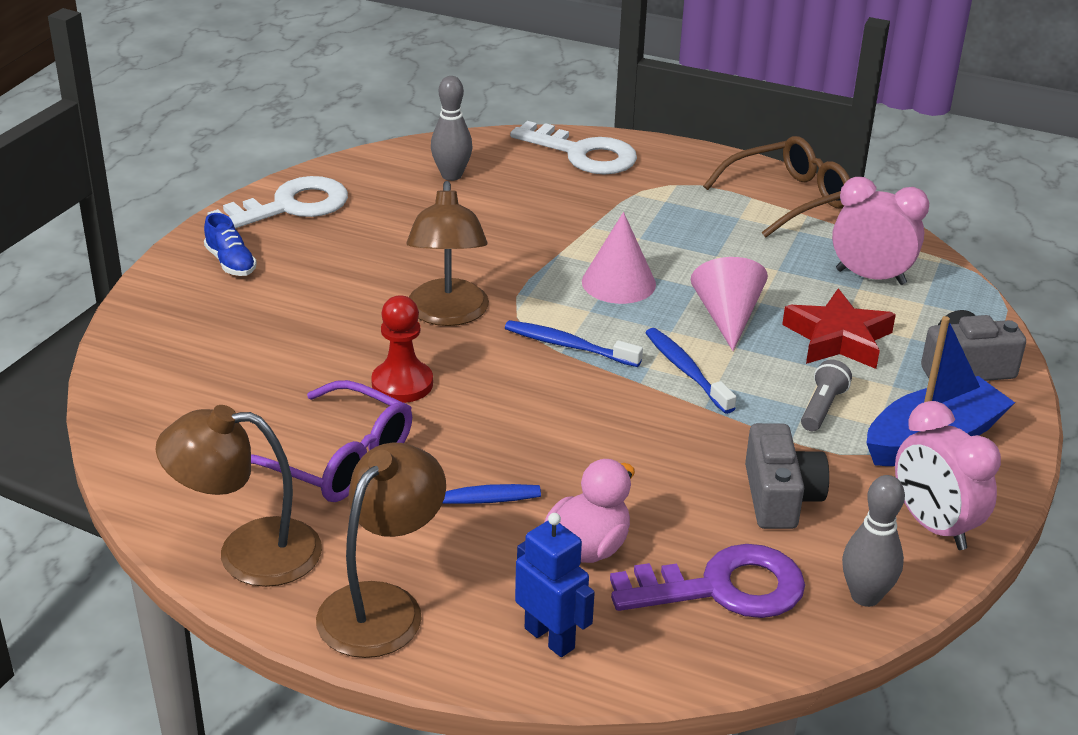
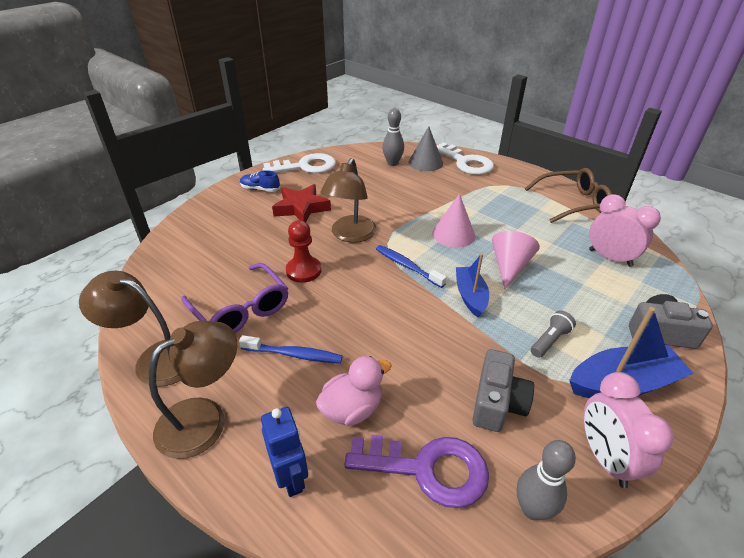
camera: 20 degrees right, 5 degrees up
(231, 263) = (260, 189): blue shoe -> blue shoe turned 120 degrees clockwise
(511, 165) = (425, 162): none -> grey cone
(686, 370) = (470, 296): blue toothbrush -> blue boat
(838, 339) = (576, 294): red star -> red star (301, 208)

